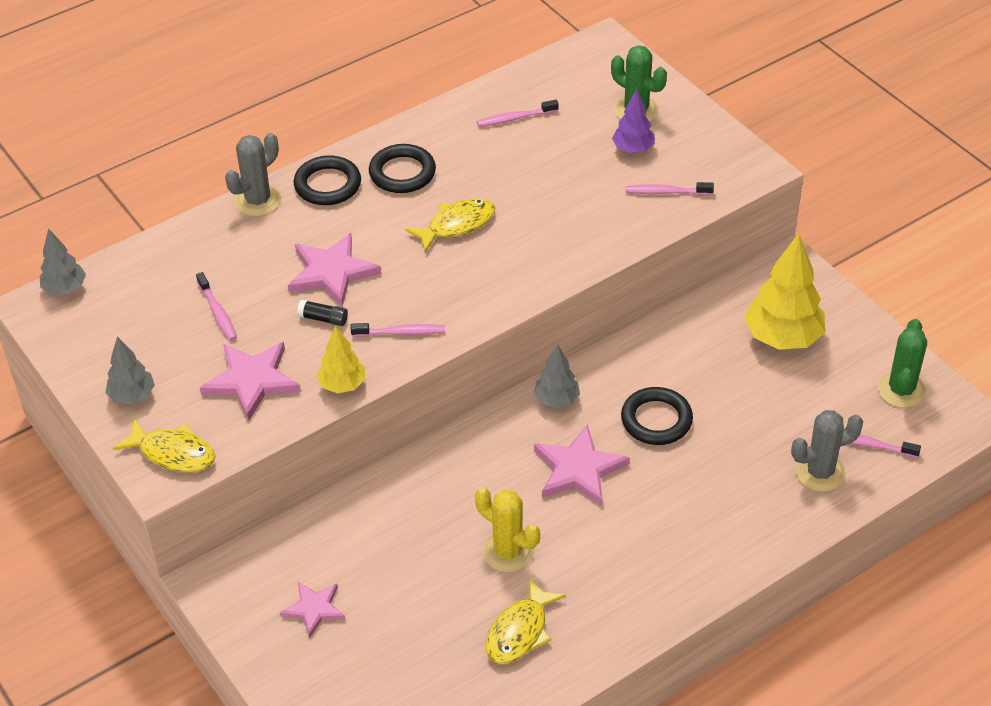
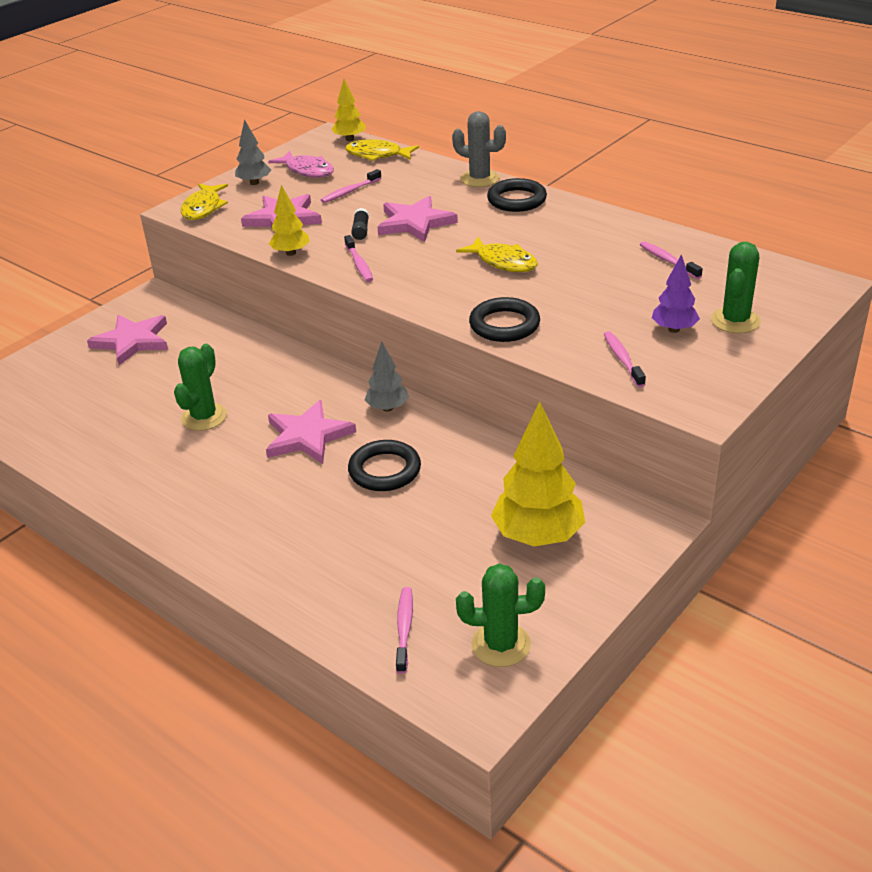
camera: 75 degrees right, 10 degrees down
(65, 289) = (349, 139): grey tree -> yellow tree
(132, 341) = (307, 171): none -> pink fish
(314, 609) = (132, 341): pink star -> pink star, size x1.59
(402, 173) = (553, 226): black ring -> black ring (504, 325)
(508, 552) = (204, 417): yellow cactus -> green cactus
(520, 631) = (119, 440): yellow fish -> yellow fish (377, 155)
(820, 472) = (351, 595): grey cactus -> none

